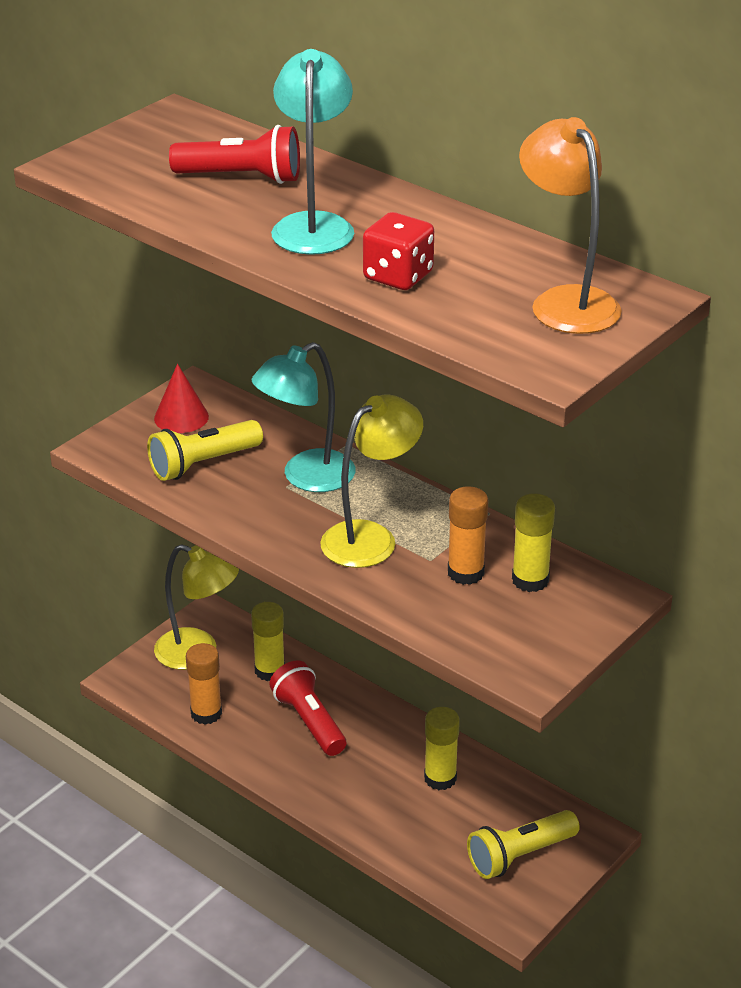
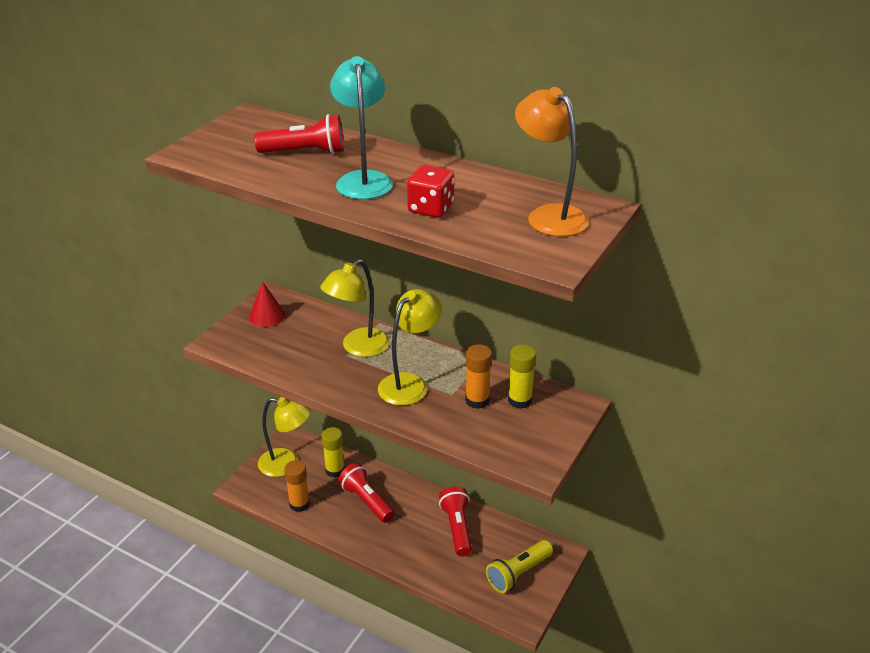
camera: 10 degrees left, 0 degrees up
(203, 464) = (288, 346): yellow flashlight -> none
(306, 477) = (358, 348): turquoise lamp -> yellow lamp
(440, 778) = (457, 528): yellow glue stick -> red flashlight

